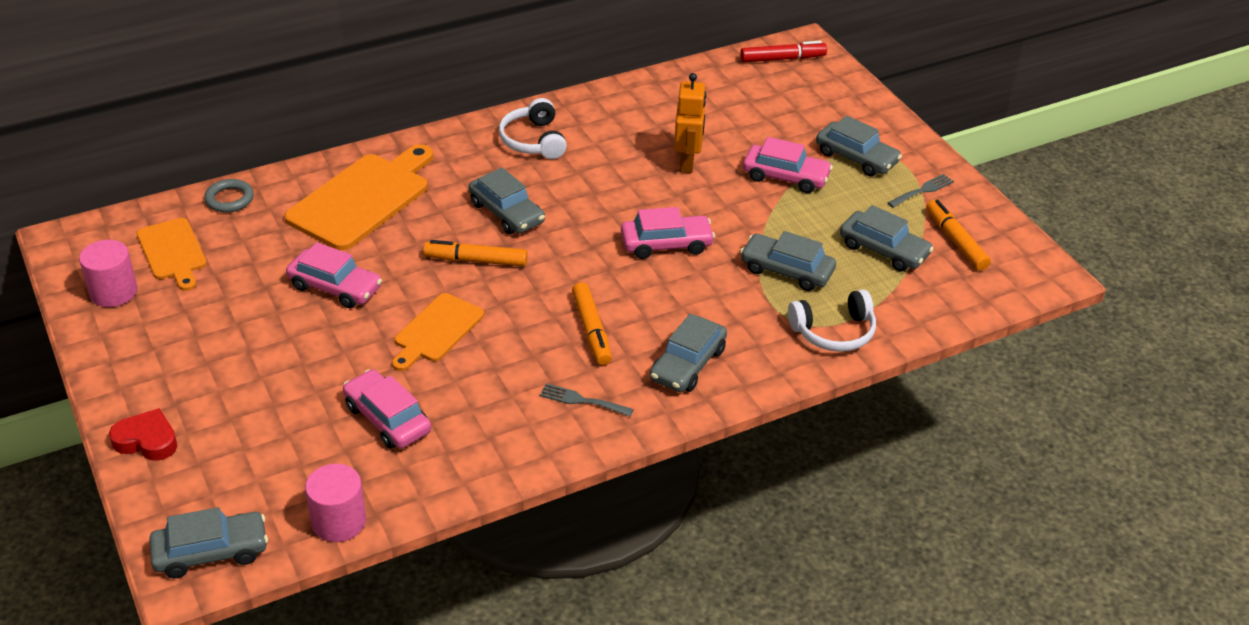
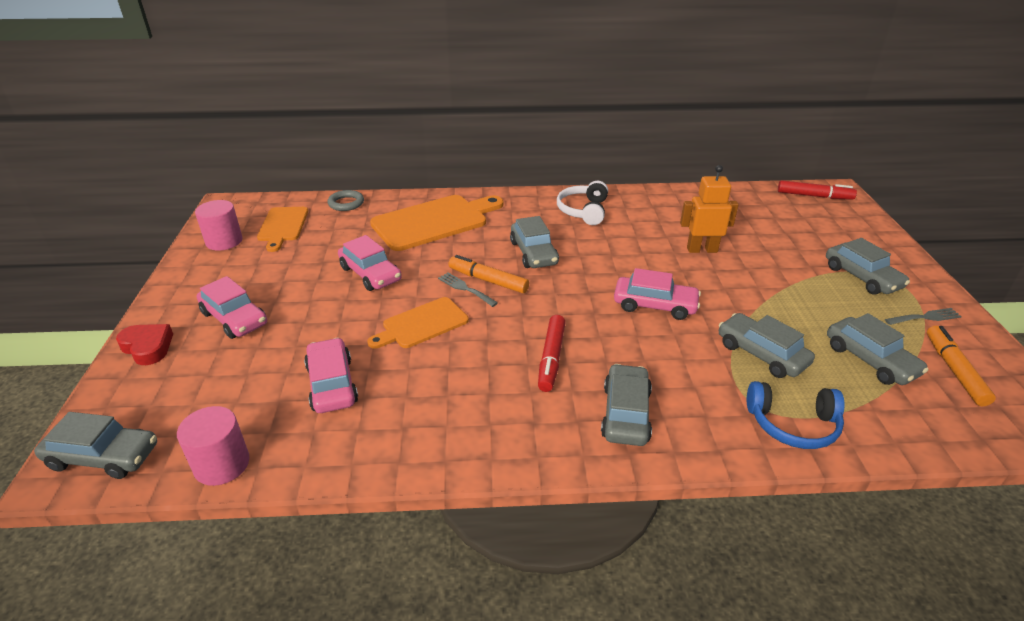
camera: 25 degrees right, 5 degrees down
(582, 400) = (507, 418): grey fork -> grey fork (465, 288)
(591, 330) = (551, 358): orange marker -> red marker
(687, 163) = (702, 249): orange robot -> orange robot turned 120 degrees counterclockwise
(687, 364) = (626, 414): grey car -> grey car turned 135 degrees clockwise
(785, 177) = (787, 278): pink car -> pink car (234, 318)
(834, 332) = (793, 424): white headphones -> blue headphones

